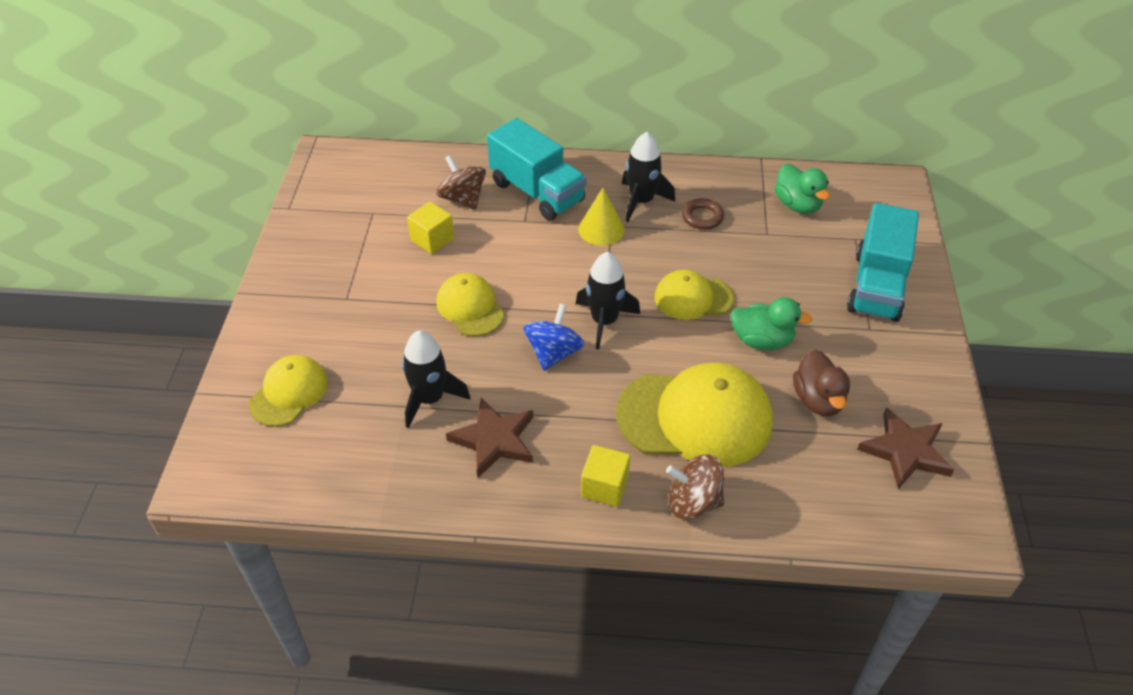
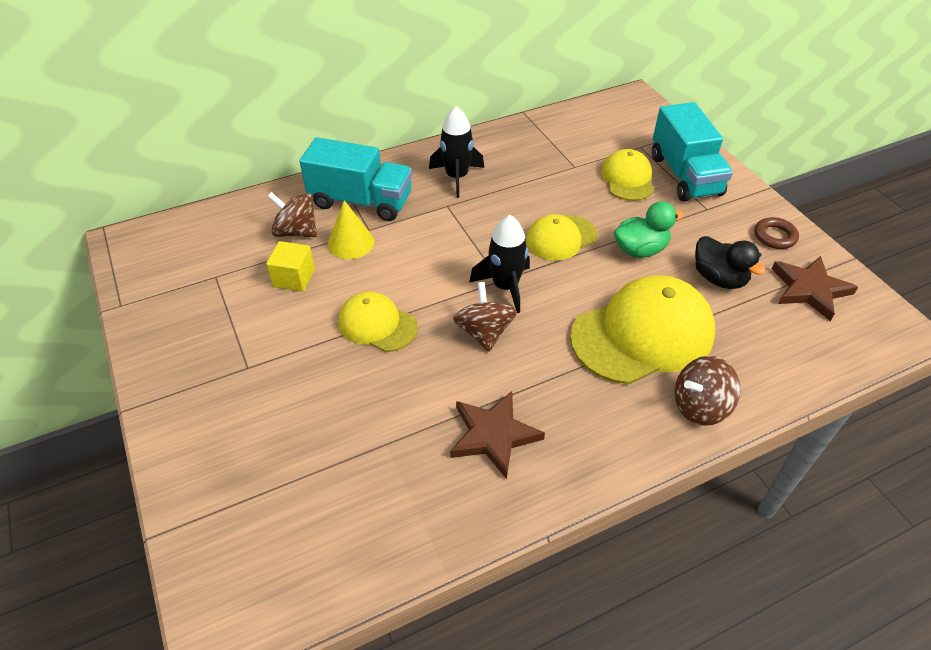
camera: 30 degrees left, 0 degrees up
(289, 393) = (254, 488): yellow cap -> yellow cap (627, 179)
(430, 399) = (404, 426): black rocket -> none
(554, 353) = (484, 332): blue spinning top -> brown spinning top
(601, 229) = (441, 212): yellow cone -> yellow cone (351, 243)
(604, 486) = (621, 429): yellow cube -> none
(702, 217) = (515, 172): brown ring -> brown ring (774, 236)
(797, 205) = (579, 137): green duck -> none
(818, 400) = (719, 278): brown duck -> black duck

